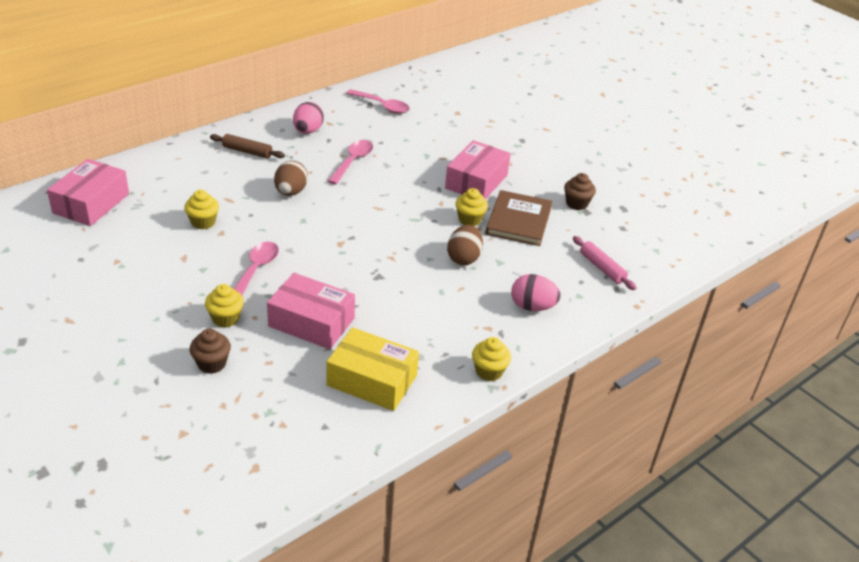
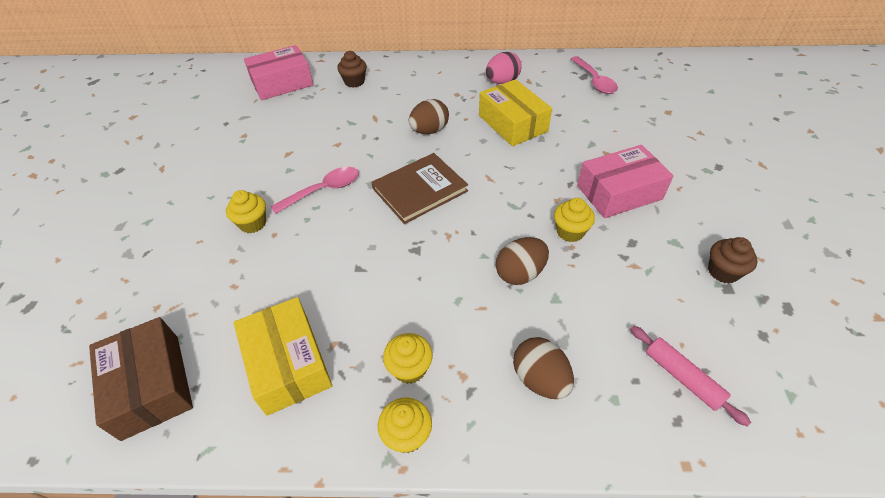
camera: 45 degrees right, 10 degrees up
(203, 222) = (335, 129): yellow cupcake -> yellow cupcake (409, 368)
(212, 364) = (195, 261): brown cupcake -> brown cupcake (354, 82)
(247, 151) = (434, 82): brown rolling pin -> none
(289, 443) = (151, 385): none -> brown box
(311, 322) = (309, 265): pink box -> none
(352, 161) = (512, 123): pink spoon -> yellow box
(519, 220) = (626, 259): brown book -> brown book (420, 190)
(532, 307) = (540, 379): pink egg -> brown egg
(602, 268) = (682, 377): pink rolling pin -> pink rolling pin turned 45 degrees counterclockwise

